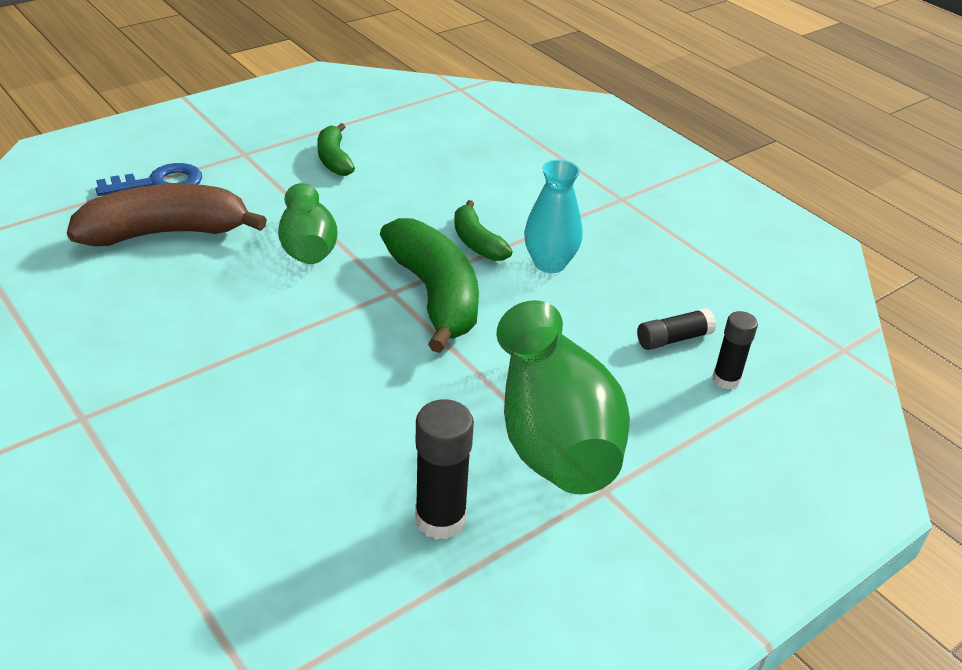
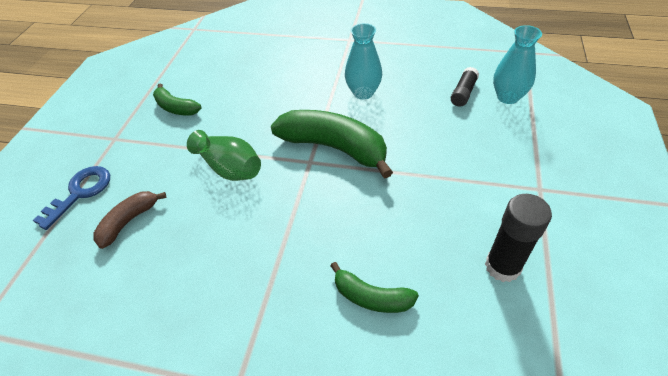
camera: 35 degrees left, 10 degrees up
(165, 233) = (129, 221): brown banana -> brown banana, size x0.54
(477, 242) = (315, 105): green banana -> green banana (371, 297)
(552, 436) = (485, 179): green vase -> none
(726, 379) = (507, 97): black glue stick -> turquoise vase

